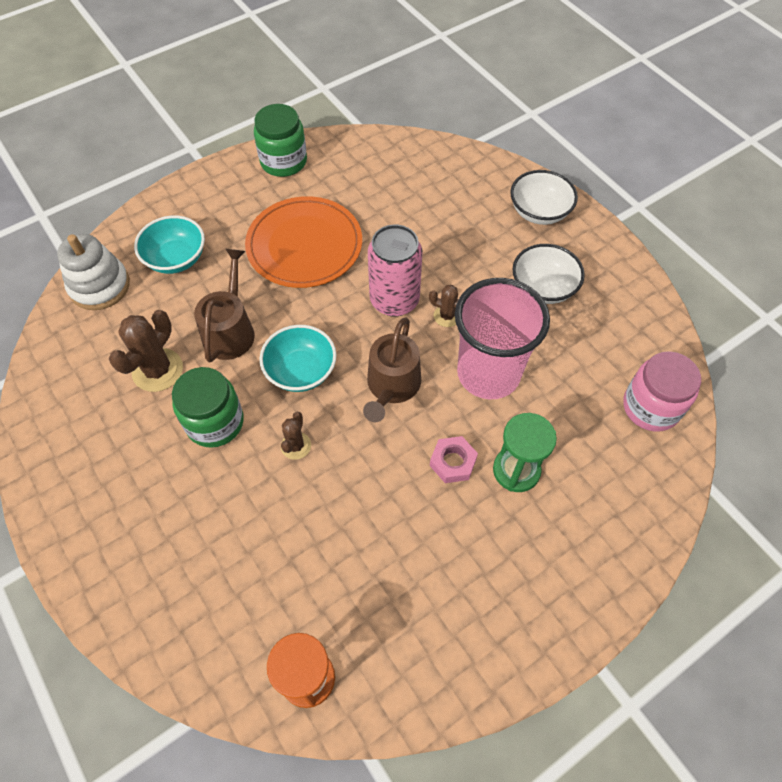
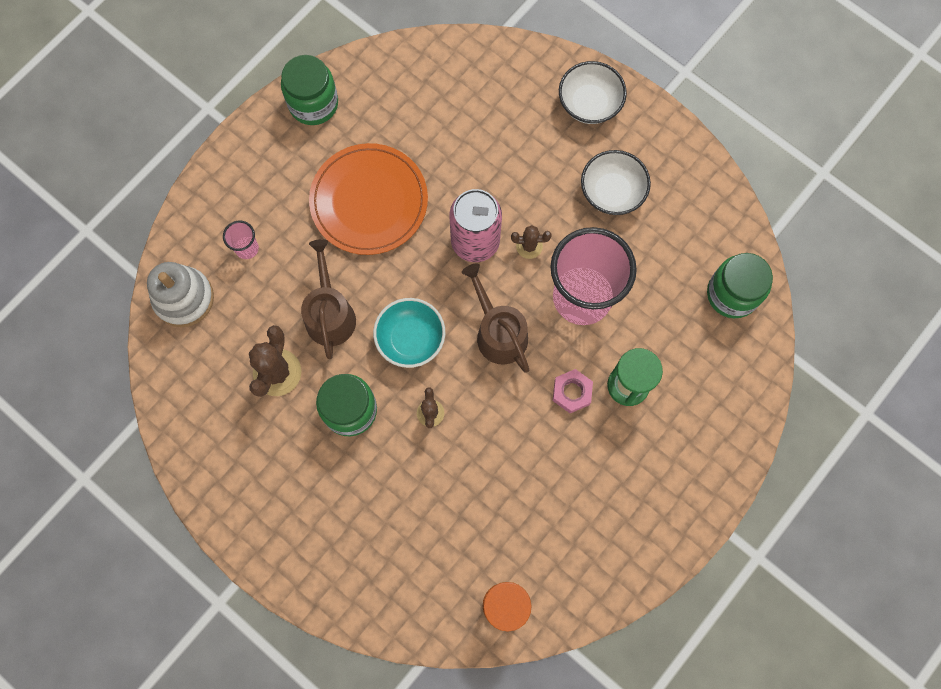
camera: 15 degrees left, 15 degrees up
(176, 259) = (247, 248): turquoise bowl -> pink cup
(392, 386) = (498, 333): brown watering can -> brown watering can turned 150 degrees clockwise
(651, 407) = (732, 294): pink jar -> green jar

